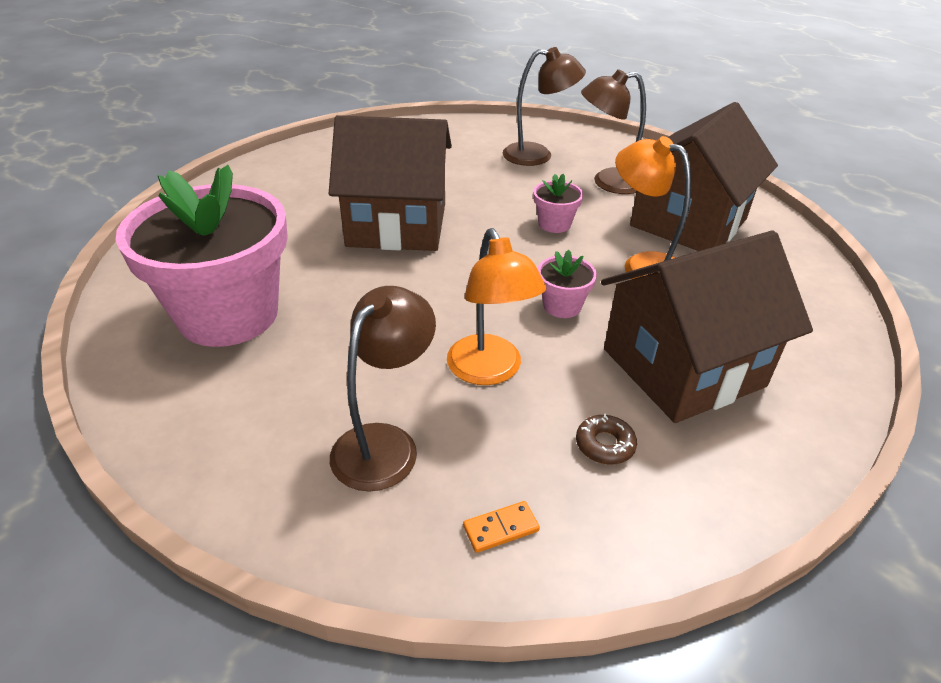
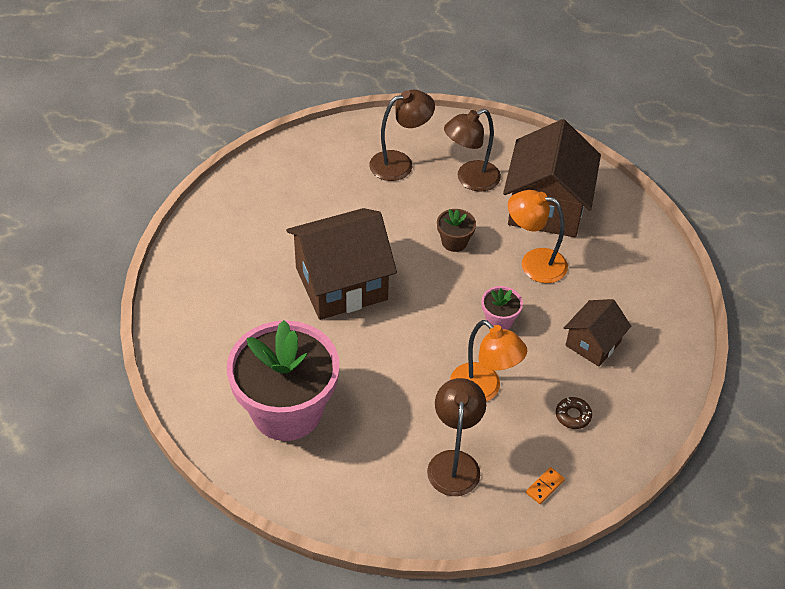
camera: 25 degrees left, 10 degrees up
(554, 224) = (454, 242): pink flower pot -> brown flower pot
(683, 367) = (593, 344): brown house -> brown house, size x0.54

